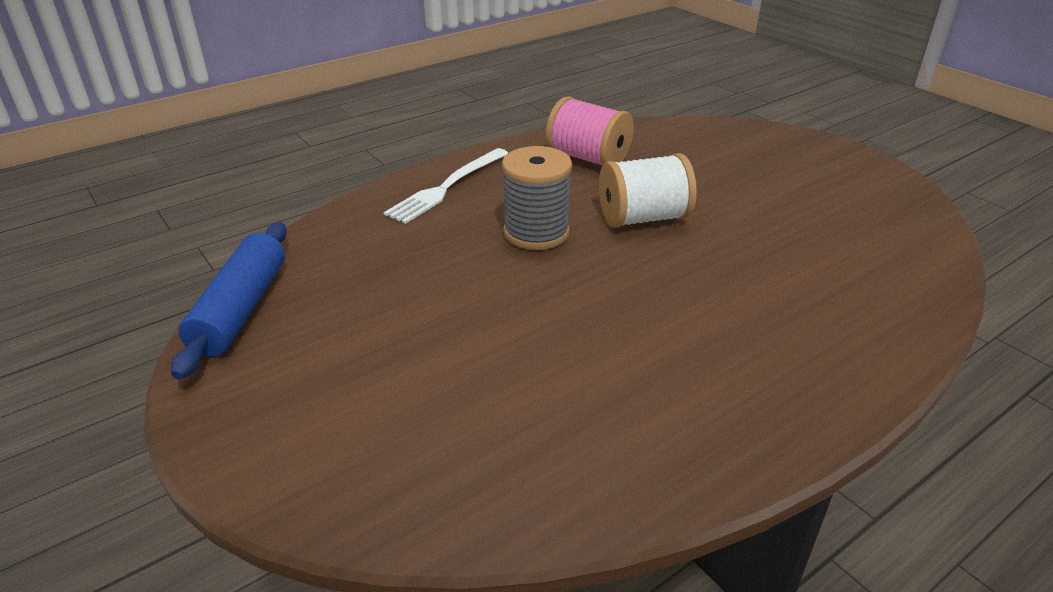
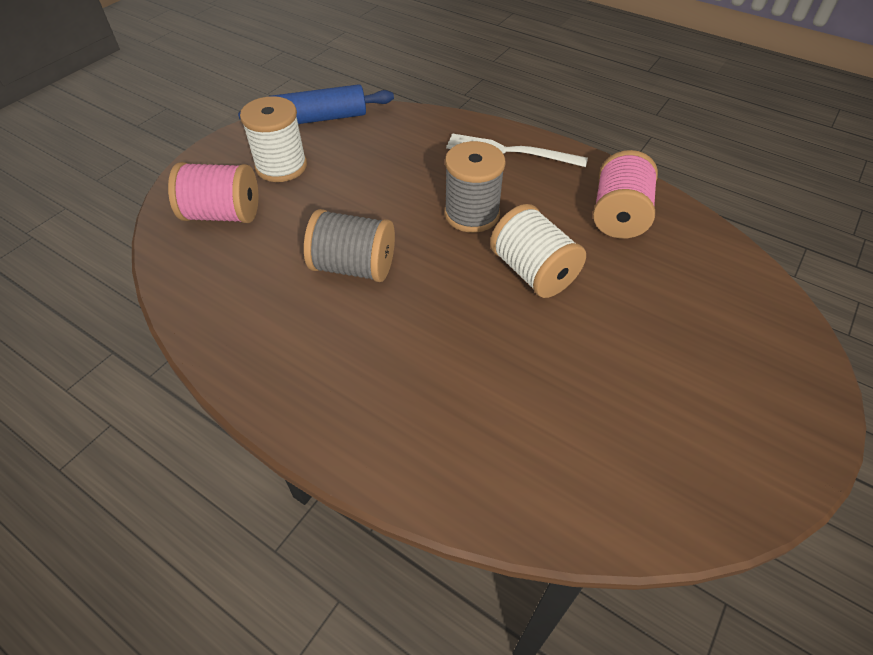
camera: 70 degrees right, 15 degrees up
(326, 364) = (281, 166): none -> white spool
(397, 443) = (223, 214): none -> pink spool
(581, 331) = (354, 267): none -> grey spool

